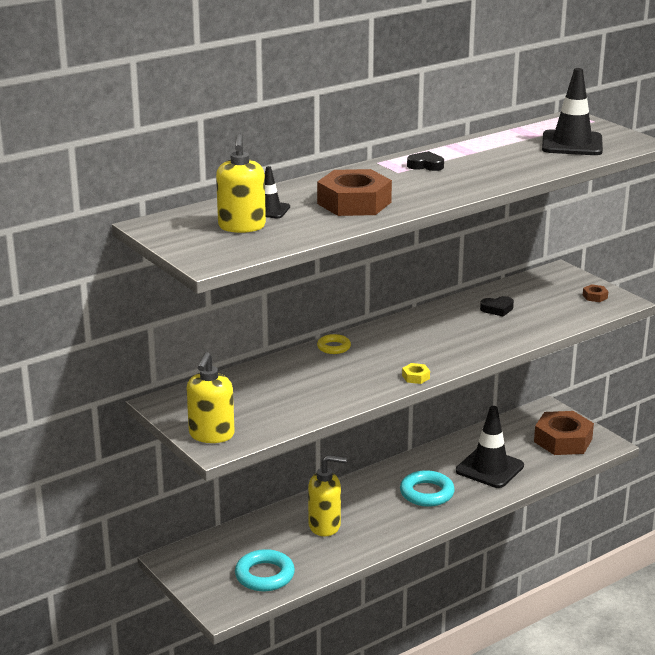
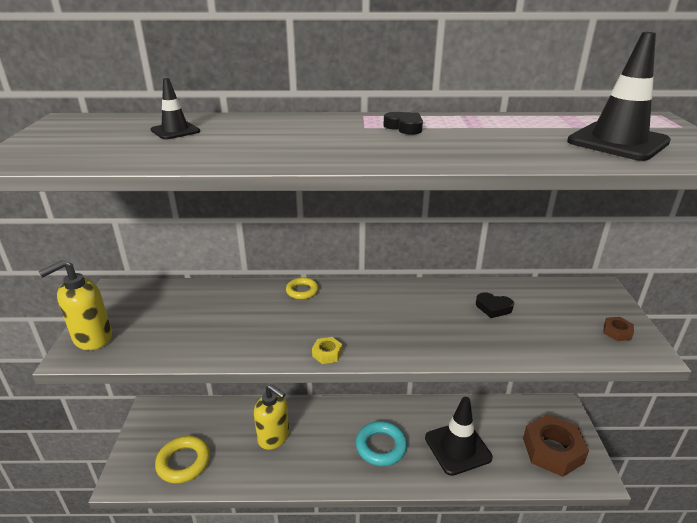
camera: 35 degrees right, 5 degrees up
(241, 227) = (117, 138): yellow soap dispenser -> none
(264, 575) = (183, 462): turquoise ring -> yellow ring
(354, 203) = (259, 143): brown nut -> none

